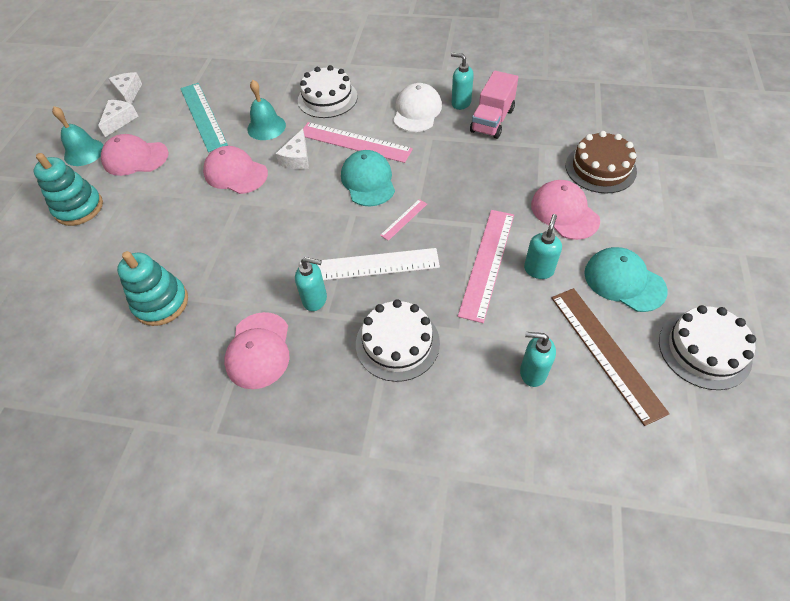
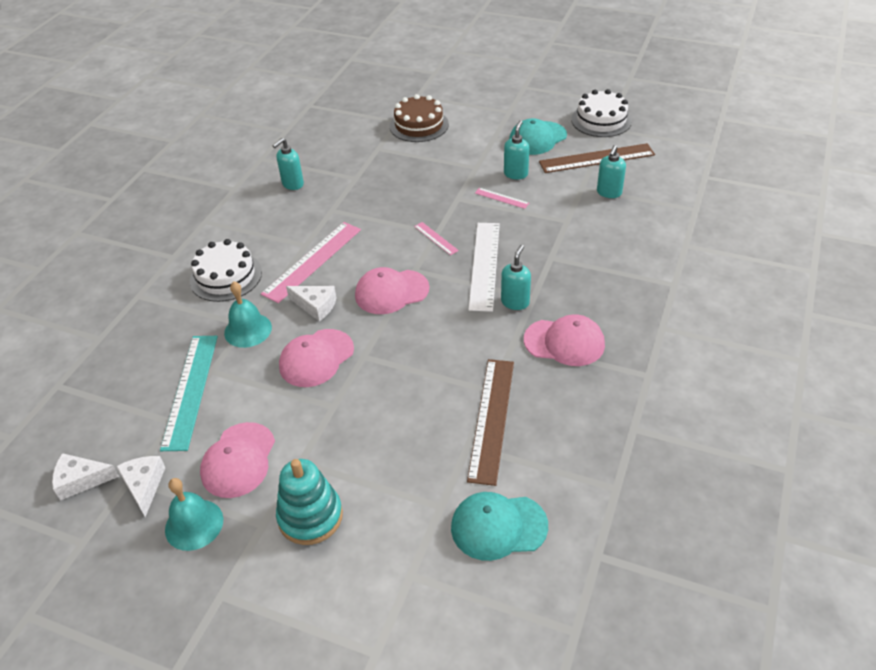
camera: 80 degrees left, 10 degrees down
(120, 120) = (144, 485): white cheese -> white cheese turned 45 degrees clockwise
(161, 303) = (491, 419): turquoise stacking toy -> brown ruler
(203, 116) = (190, 390): turquoise ruler -> turquoise ruler turned 75 degrees counterclockwise
(368, 181) = (375, 256): turquoise cap -> turquoise cap (498, 526)
(397, 343) = (571, 256): white cake -> none
(417, 111) = (288, 213): white cap -> none
(487, 263) = (501, 198): pink ruler -> pink ruler, size x0.47
(492, 121) = (329, 169): pink truck -> none
(538, 269) = (516, 174): turquoise soap dispenser -> turquoise soap dispenser turned 75 degrees clockwise
(564, 212) = (460, 151): pink cap -> pink cap (391, 292)

